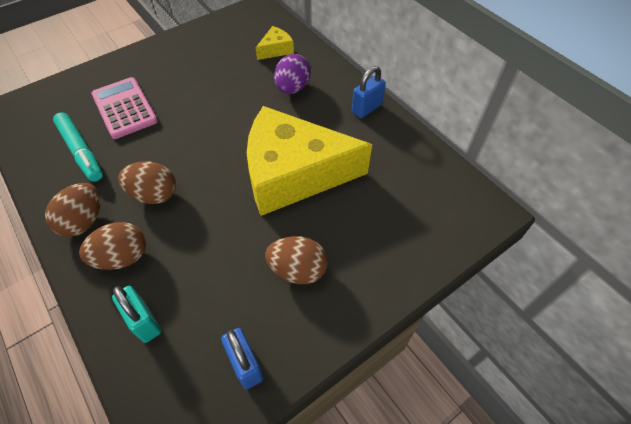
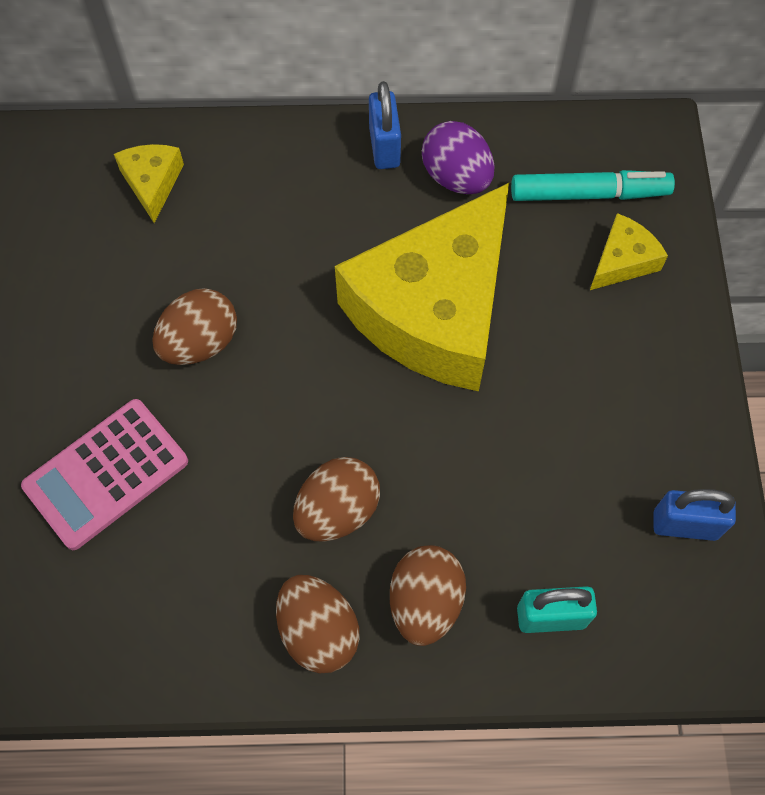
camera: 55 degrees left, 10 degrees up
(81, 151) = (159, 581): turquoise marker -> turquoise marker (588, 194)
(124, 108) = (106, 474): pink calculator -> pink calculator turned 45 degrees counterclockwise
(292, 88) = (263, 212): purple egg -> purple egg (456, 177)
(298, 270) = (594, 395): brown egg -> brown egg (200, 343)
(394, 238) = (622, 261): none -> yellow cheese

